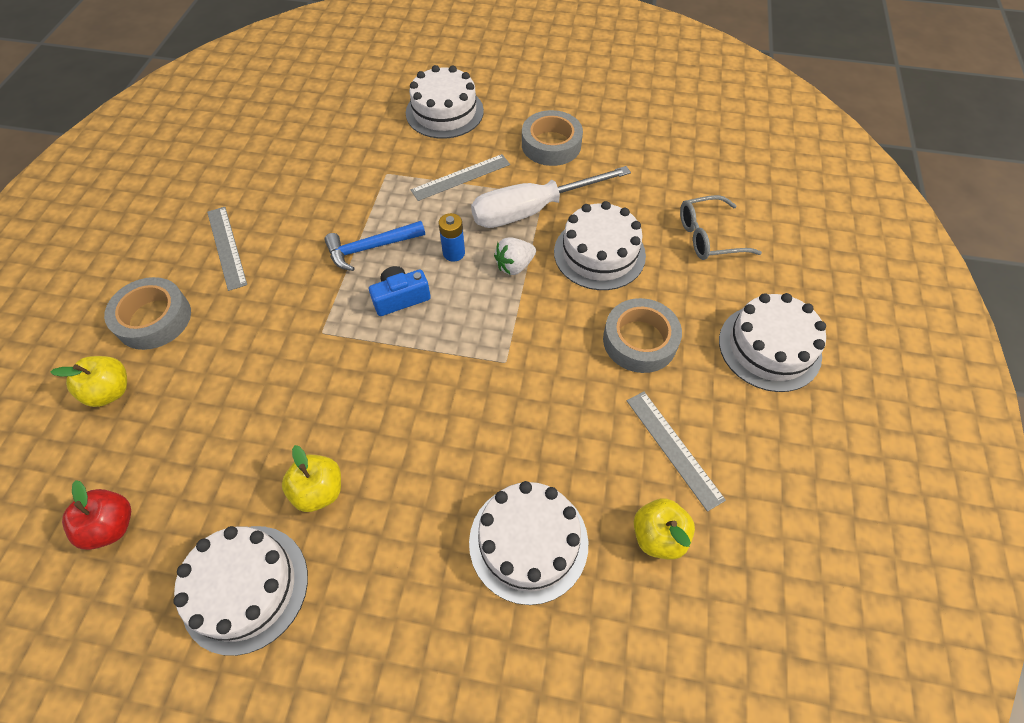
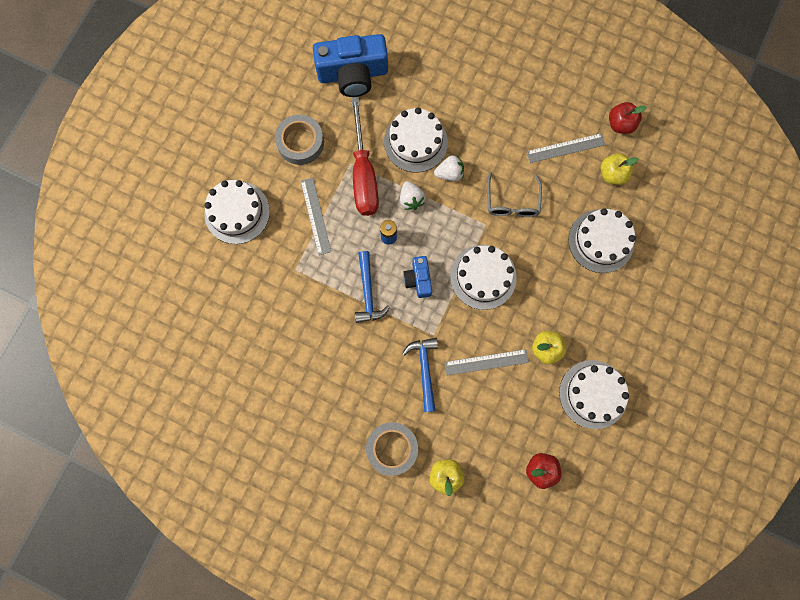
camera: 75 degrees left, 20 degrees up
(227, 247) = (338, 395): grey ruler -> grey ruler (486, 362)
(269, 332) = (424, 369): none -> blue hammer
(532, 210) = (363, 174): white screwdriver -> red screwdriver
(569, 301) = (449, 173): none -> white strawberry
(639, 341) = (490, 141): grey tape -> none
(663, 172) = (353, 74): none -> blue camera
(708, 236) = (420, 68): grey glasses -> grey glasses (512, 202)
(758, 530) = (620, 124): none -> red apple
(769, 347) = (514, 69): white cake -> white cake (483, 277)

